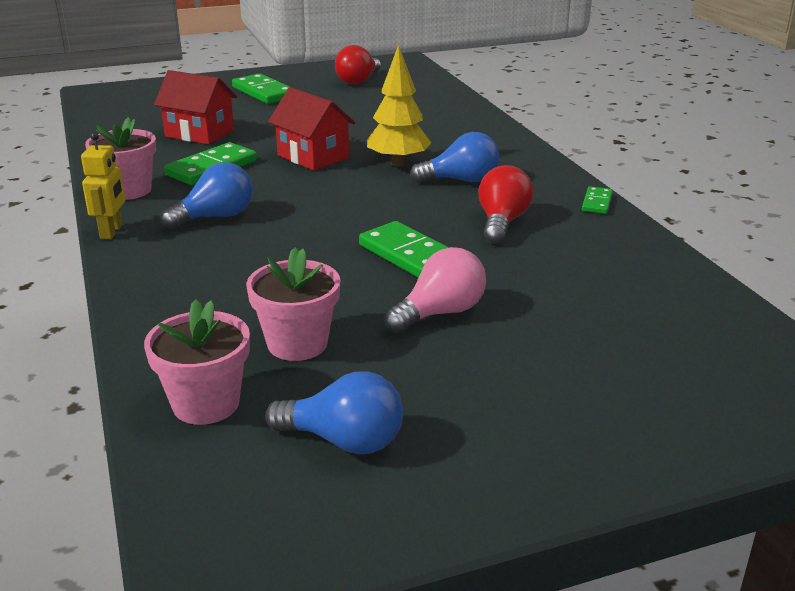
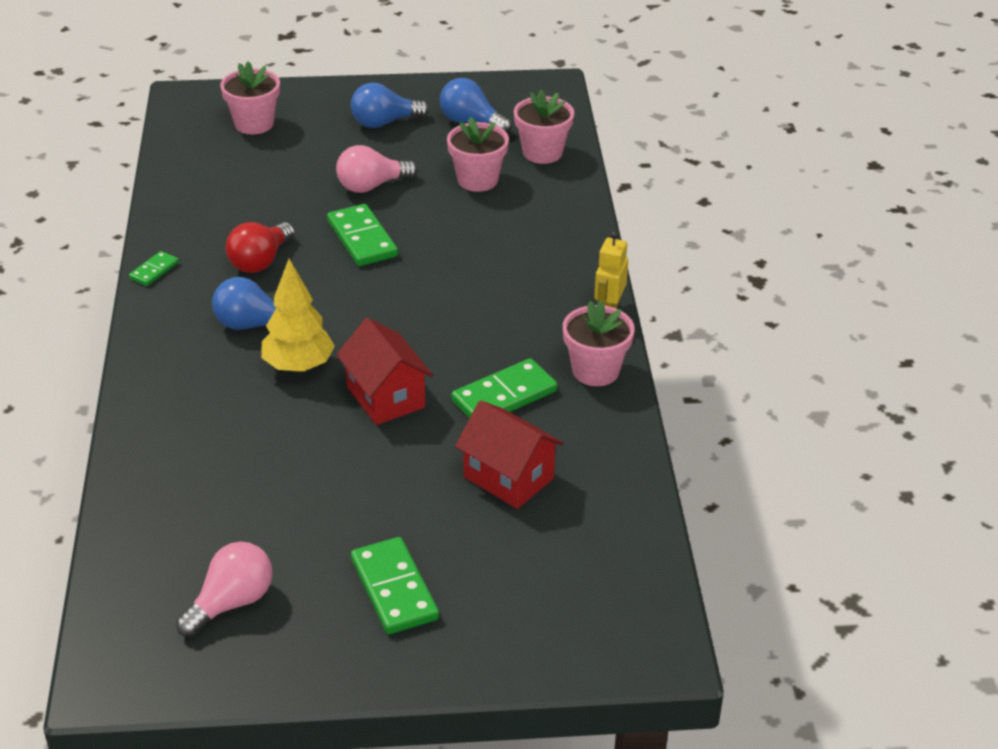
camera: 165 degrees left, 10 degrees up
(215, 217) = (512, 314): blue light bulb -> blue light bulb (384, 122)
(358, 81) = (231, 603): red light bulb -> pink light bulb
(686, 374) = (254, 124): none -> pink flower pot

